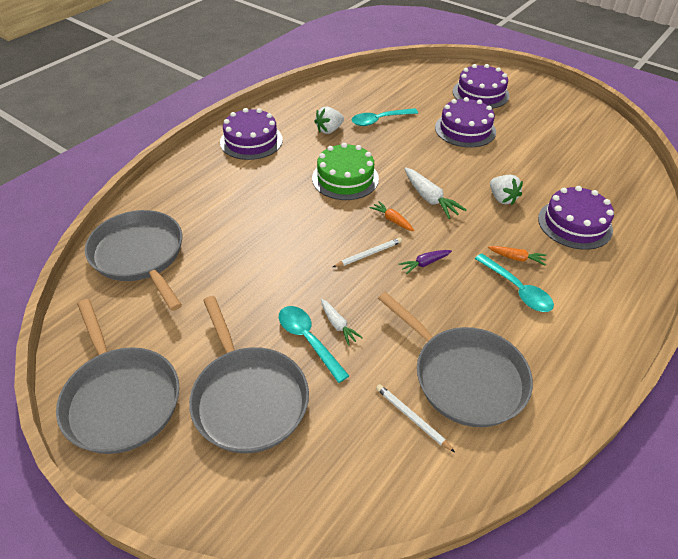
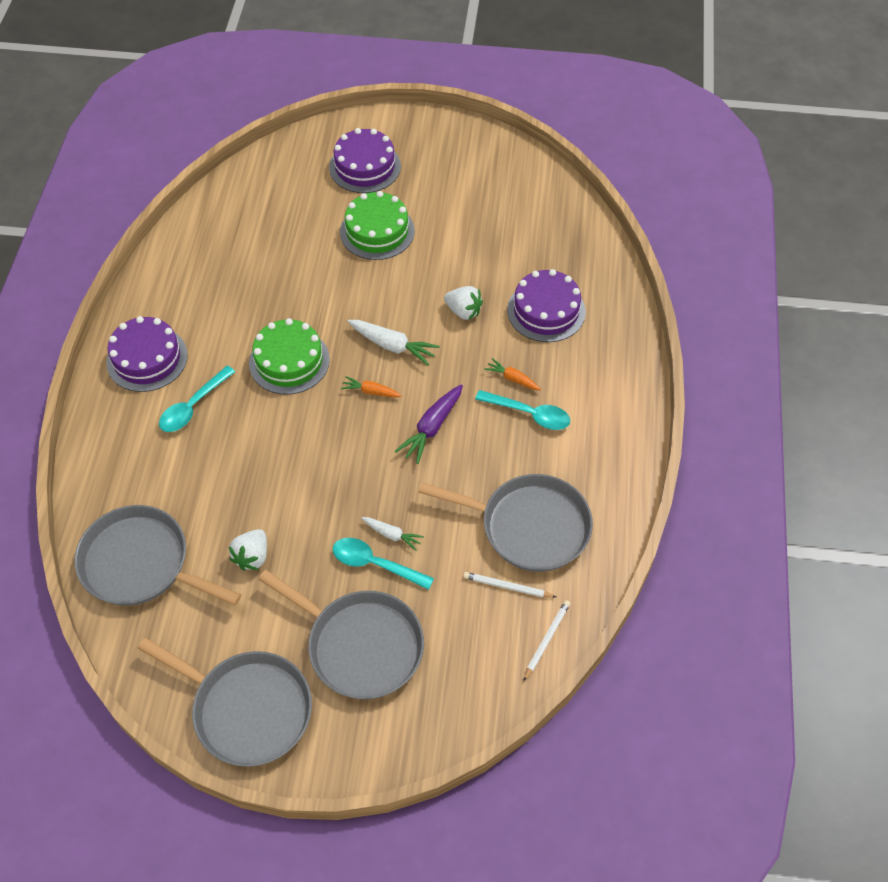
camera: 30 degrees left, 10 degrees up
(329, 130) = (227, 301): white strawberry -> white strawberry (252, 556)
(368, 254) = (372, 444): white pencil -> white pencil (546, 640)
(379, 120) = (275, 260): turquoise spoon -> turquoise spoon (193, 406)
(424, 264) = (432, 428): purple carrot -> purple carrot, size x1.64
(465, 129) = (377, 231): purple cake -> green cake
(517, 258) = (512, 379): orange carrot -> orange carrot turned 135 degrees counterclockwise

